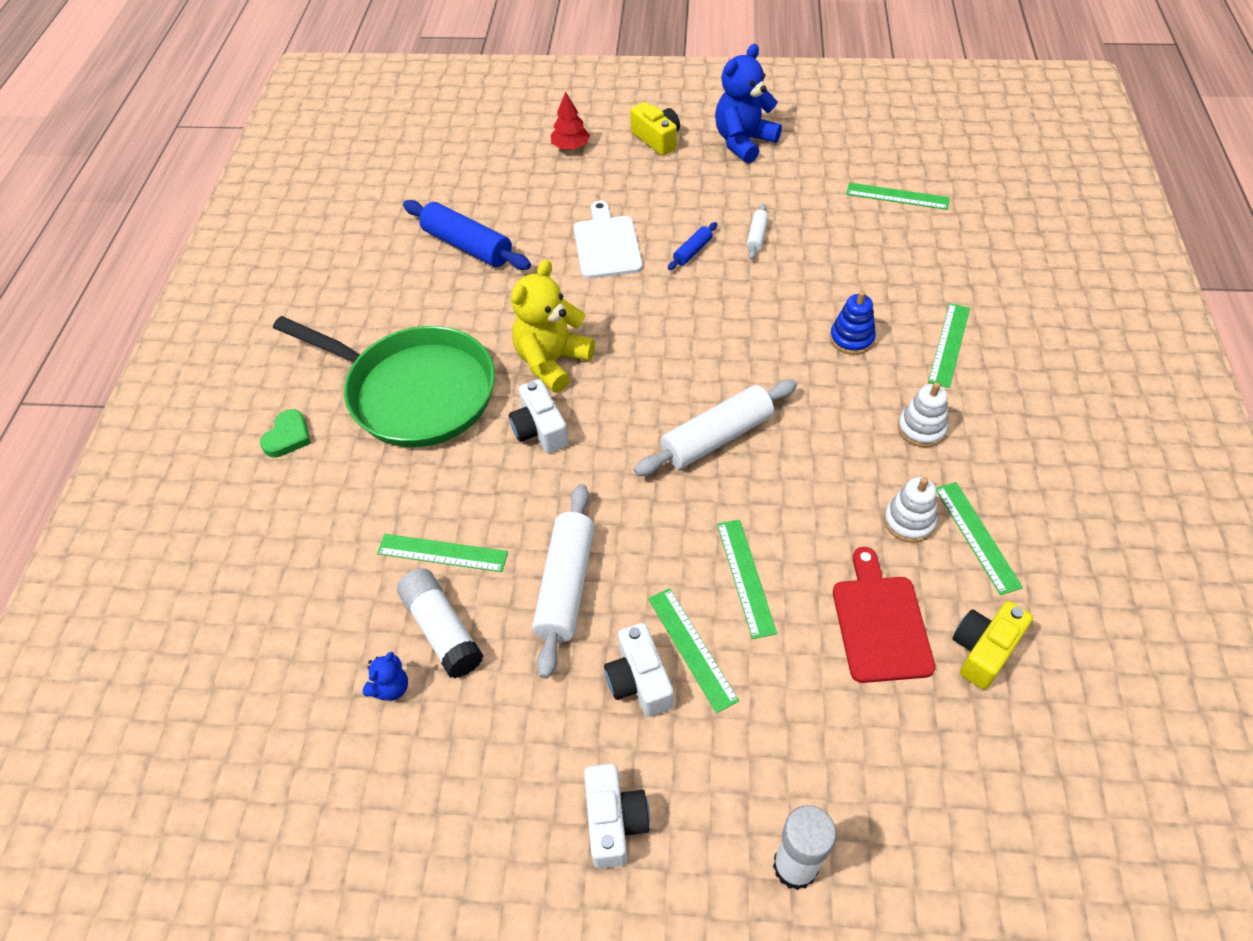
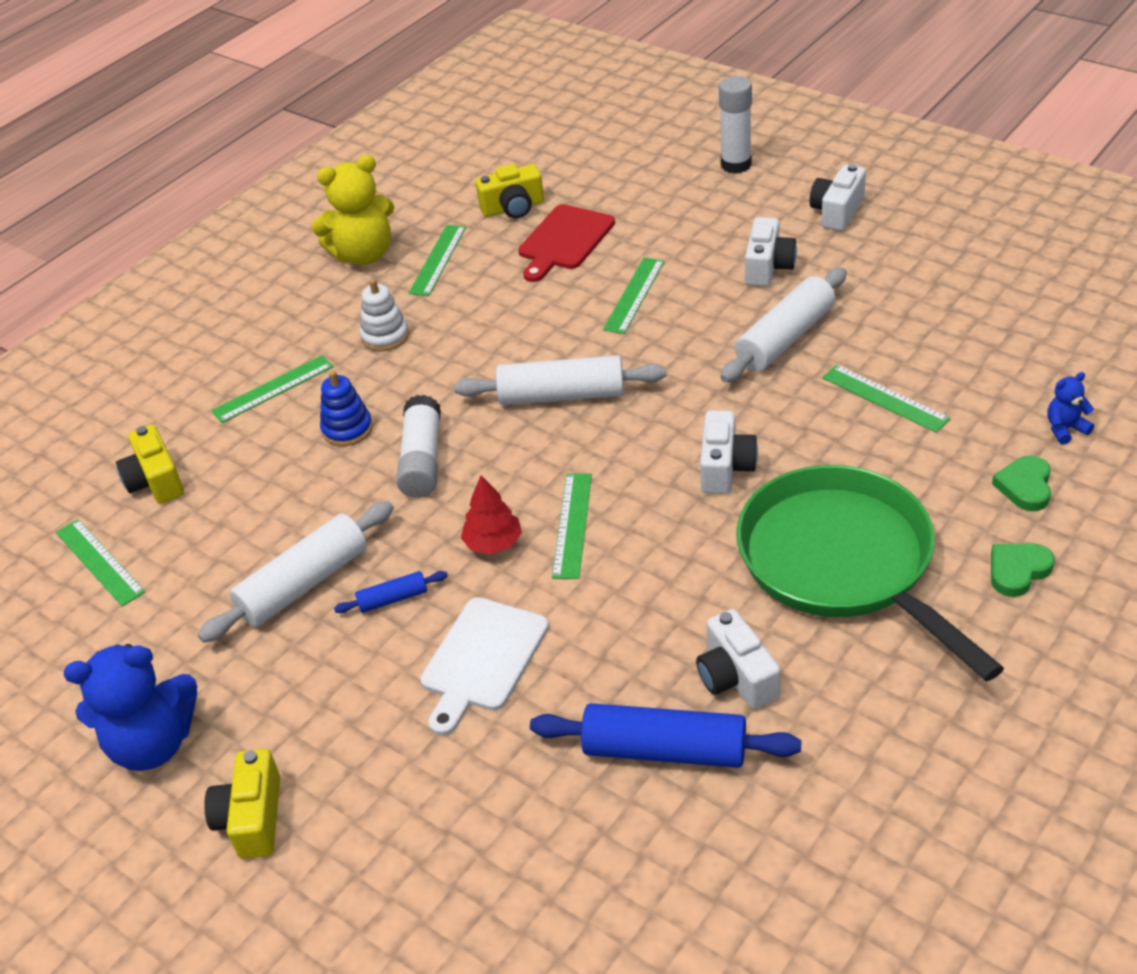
camera: 145 degrees left, 10 degrees down
(297, 511) = (1025, 486): none -> green heart
(391, 687) = (973, 324): blue teddy bear -> blue teddy bear (1065, 429)
(442, 630) = (911, 345): white glue stick -> white glue stick (422, 460)
(448, 296) = (736, 677): none -> white camera
(467, 246) = (664, 750): blue rolling pin -> blue rolling pin turned 60 degrees counterclockwise
(552, 362) = (663, 532): yellow teddy bear -> yellow teddy bear (364, 255)
(570, 147) = (383, 876): red tree -> red tree (493, 543)
(692, 648) = (713, 271): green ruler -> green ruler (572, 525)
(757, 236) = (304, 584): white rolling pin -> white rolling pin, size x2.05
(909, 521) = (474, 284): white stacking toy -> none
(935, 250) = (155, 481): none -> yellow camera

